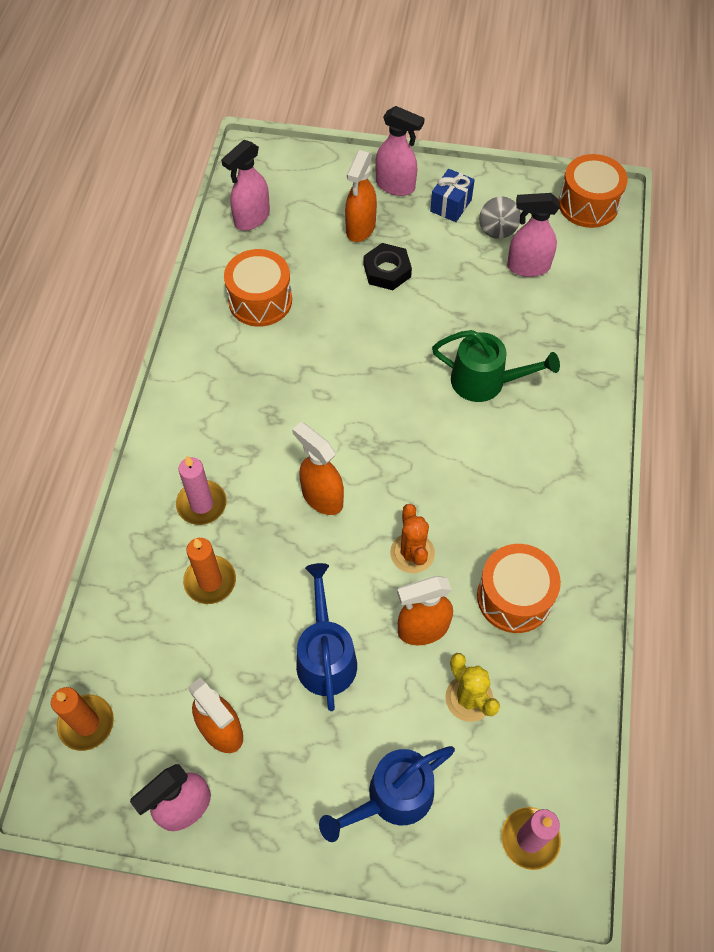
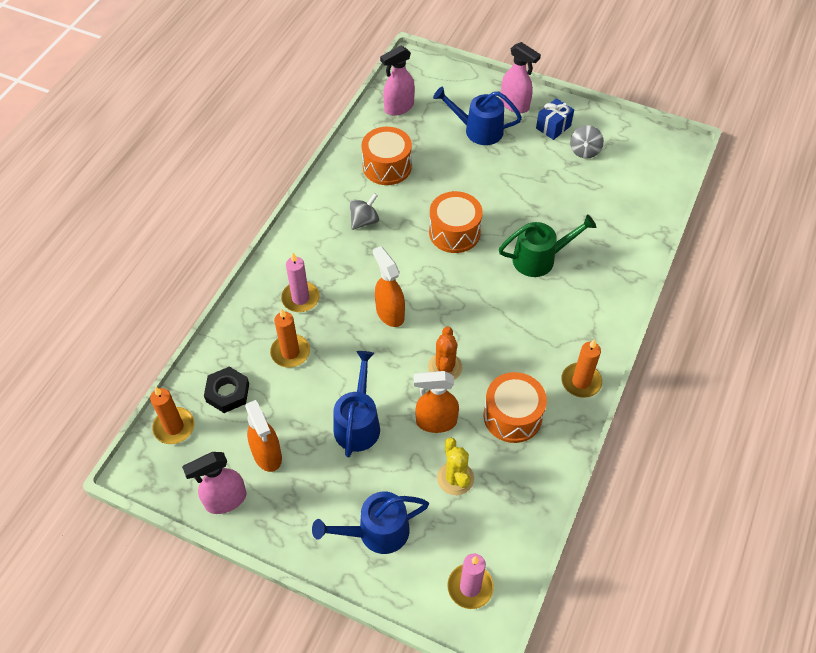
camera: 15 degrees right, 5 degrees down
(253, 380) = (364, 221): none -> grey spinning top
(360, 228) = (478, 130): orange spray bottle -> blue watering can
(387, 271) = (489, 164): black nut -> black nut (227, 392)
(485, 381) = (539, 259): green watering can -> green watering can turned 45 degrees counterclockwise
(527, 267) = (599, 183): pink spray bottle -> none
(582, 531) = (581, 382): none -> orange candle
(588, 204) = (662, 147): orange drum -> orange drum (454, 232)

